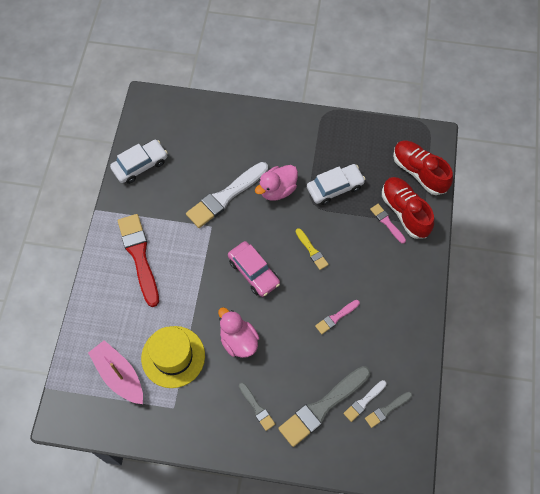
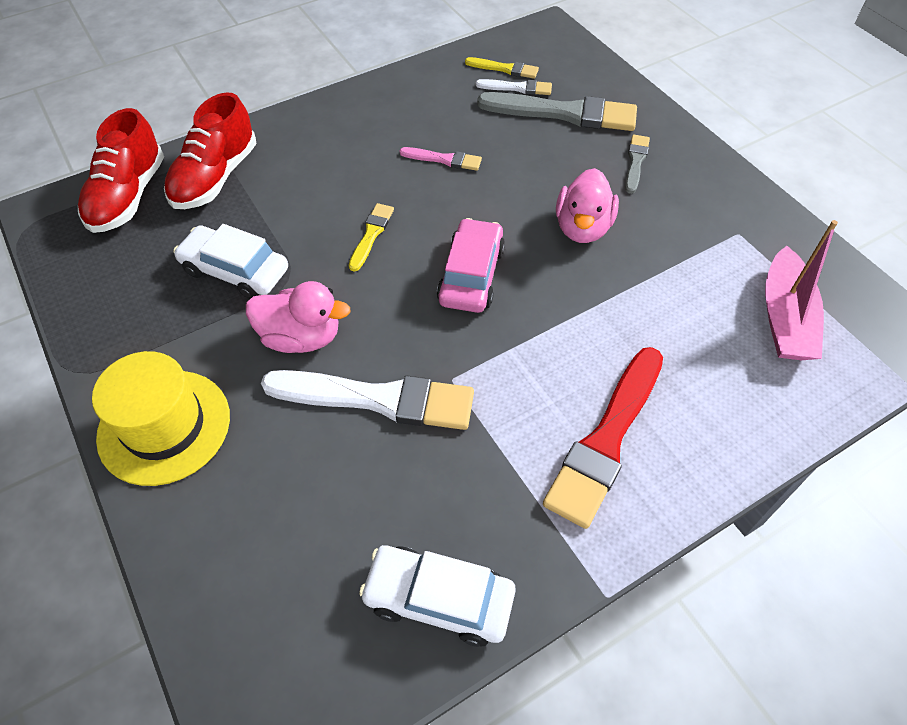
camera: 130 degrees left, 10 degrees down
(173, 356) = (686, 279): yellow hat -> yellow hat (164, 426)
(387, 222) = (250, 186): pink brush -> none
(387, 410) = (504, 69): grey brush -> yellow brush

